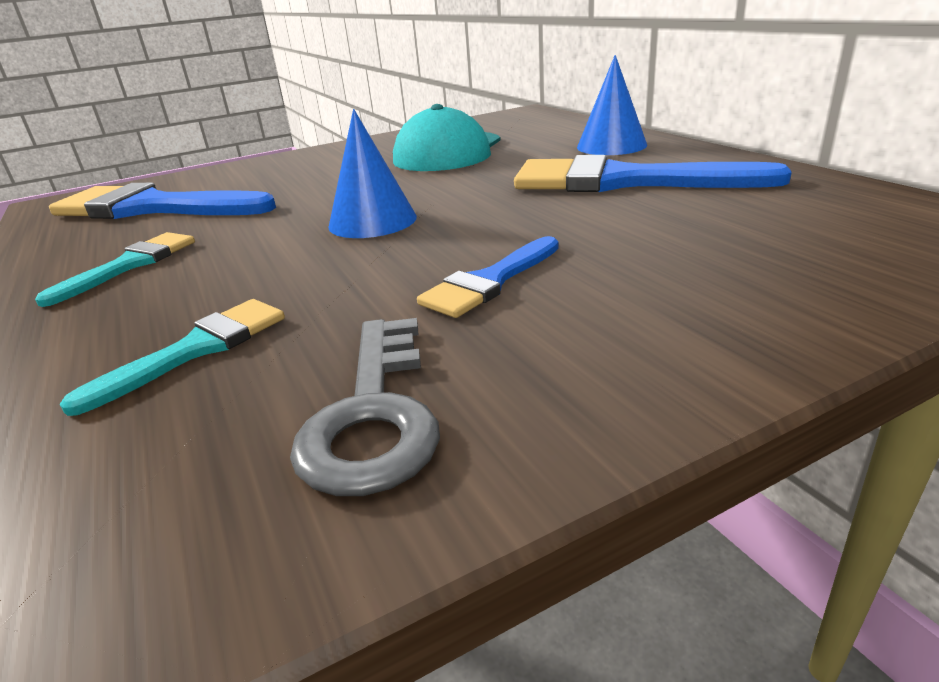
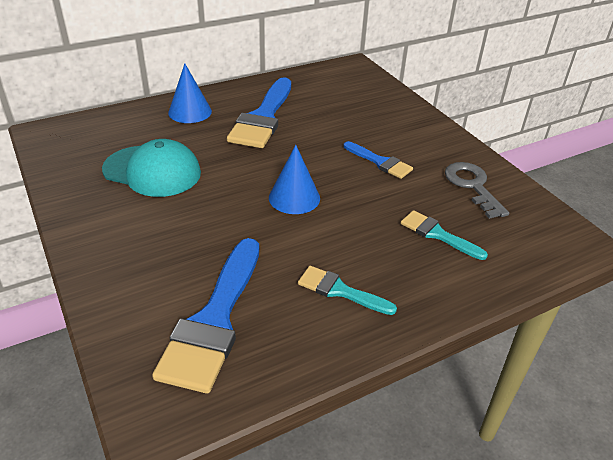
camera: 95 degrees left, 10 degrees up
(373, 415) = (472, 186): grey key -> grey key turned 105 degrees counterclockwise

